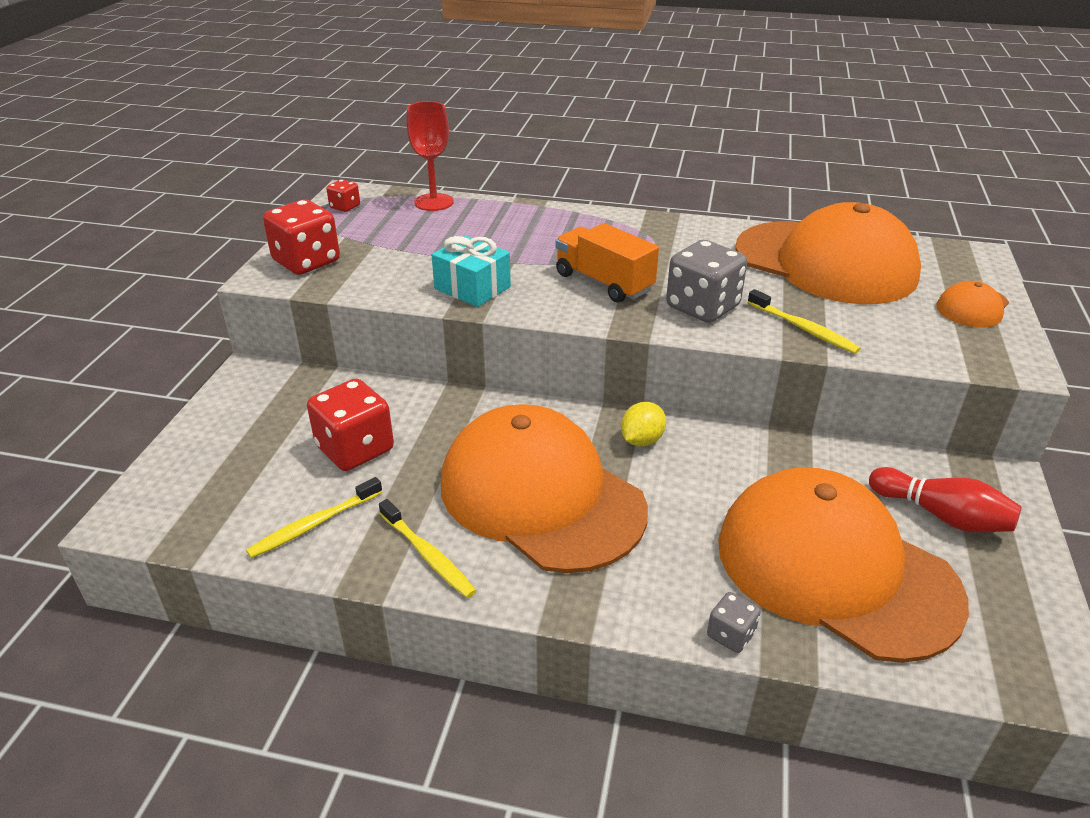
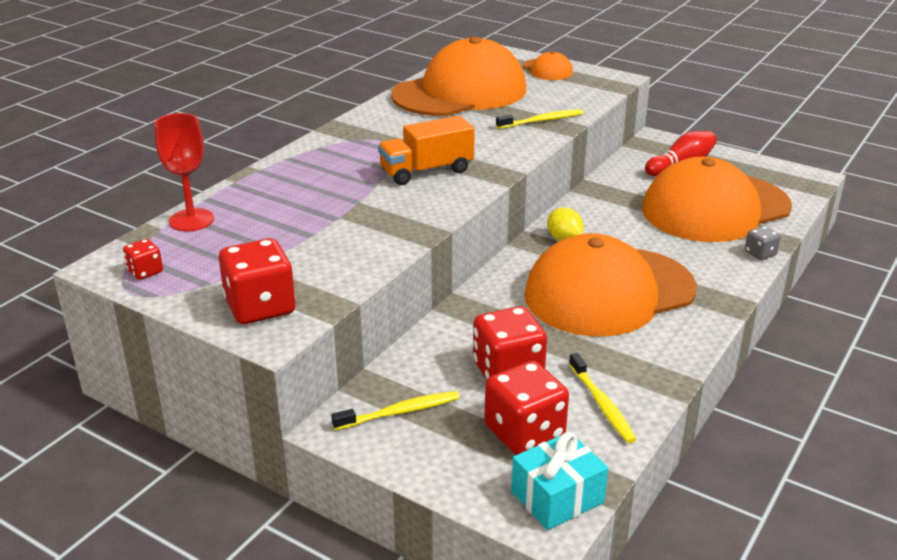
camera: 70 degrees left, 5 degrees down
(257, 478) = (524, 432): none -> red dice
(428, 555) = (658, 352): yellow toothbrush -> yellow toothbrush (400, 412)
(472, 288) = (390, 226): turquoise gift -> turquoise gift (557, 497)
(702, 307) = (491, 144): grey dice -> none

